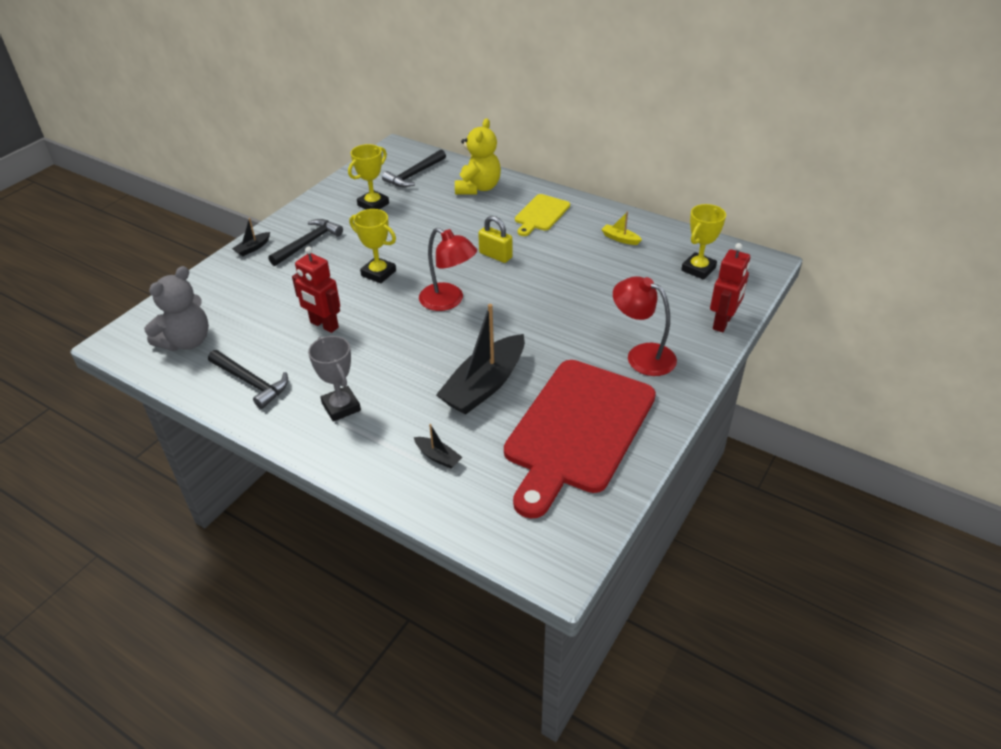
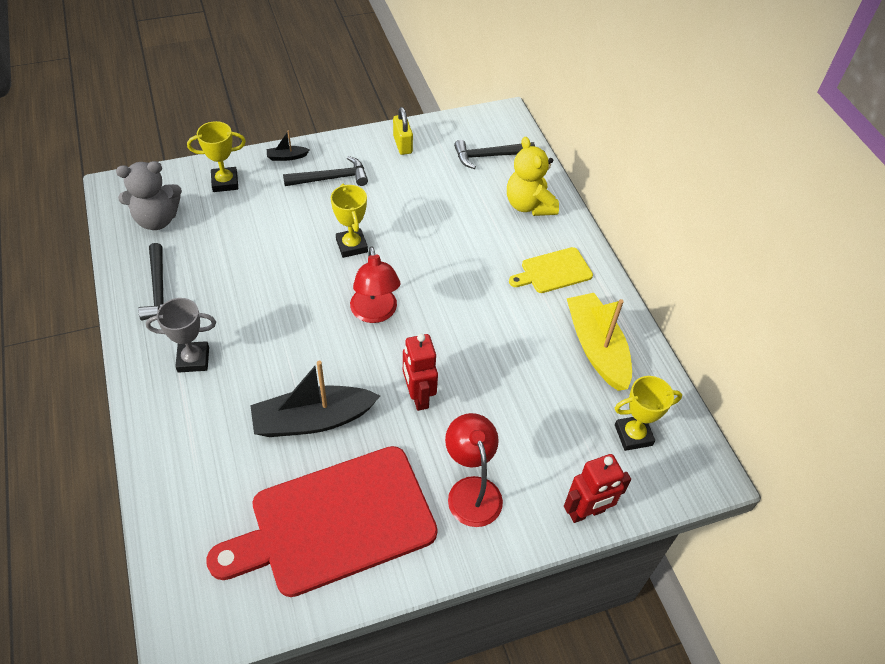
camera: 35 degrees right, 10 degrees up
(324, 325) = (260, 270): red robot -> red robot (418, 396)
(341, 407) = (193, 359): grey trophy -> grey trophy turned 75 degrees clockwise
(373, 204) = (422, 168): yellow trophy -> yellow trophy (225, 182)
(438, 457) = (209, 461): black boat -> none
(478, 188) = (529, 205): yellow teddy bear -> yellow teddy bear turned 105 degrees clockwise
(495, 255) = (464, 291): yellow padlock -> yellow padlock (402, 144)
(620, 239) = (596, 348): yellow boat -> yellow boat, size x2.34

